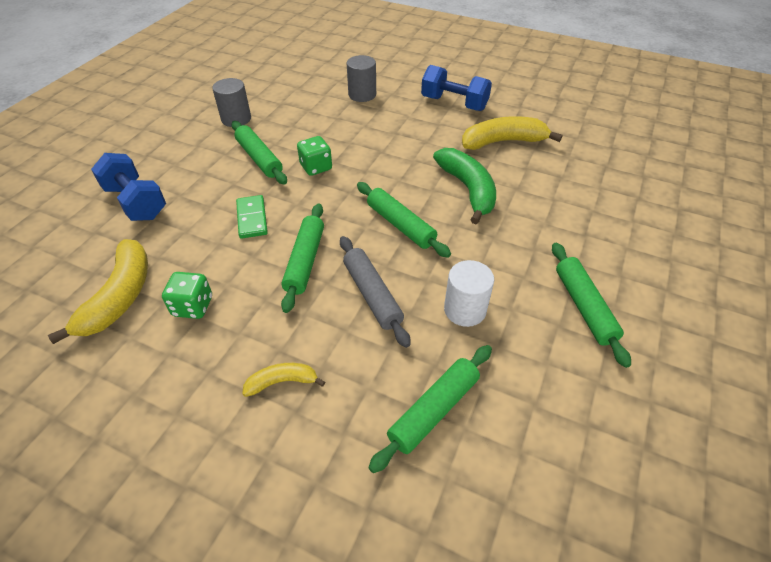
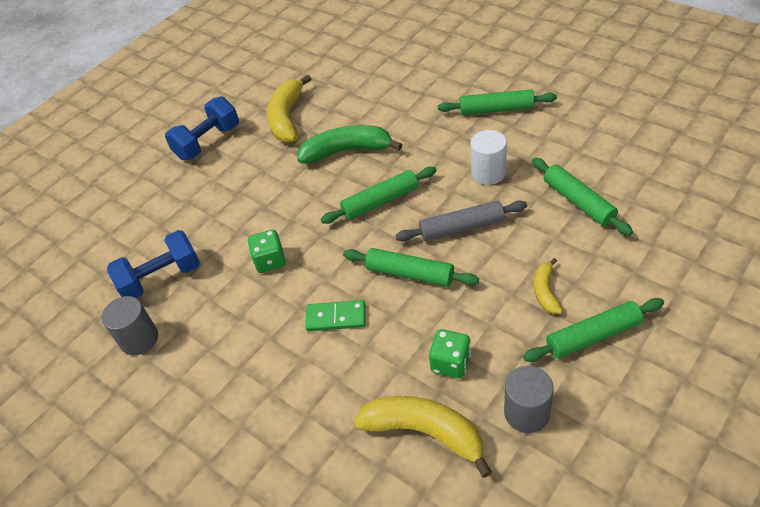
camera: 70 degrees left, 0 degrees up
(136, 202) = (270, 438): blue dumbbell -> blue dumbbell (161, 278)
(259, 158) = (233, 313): green rolling pin -> green rolling pin (593, 336)
(362, 95) = (151, 214): grey cylinder -> grey cylinder (526, 413)

